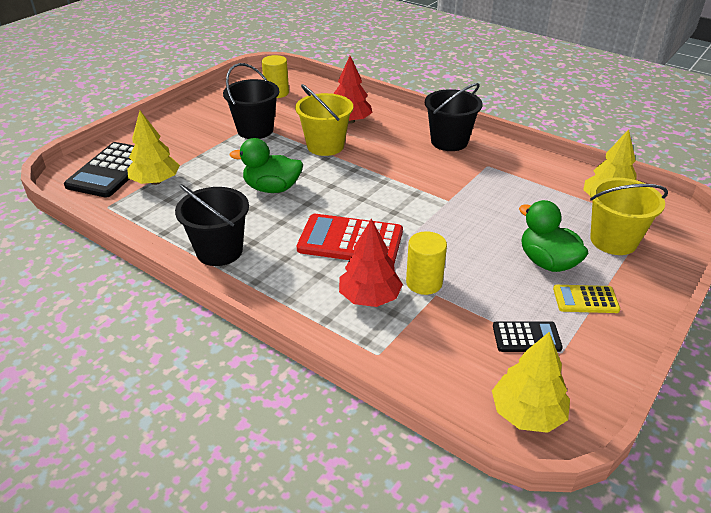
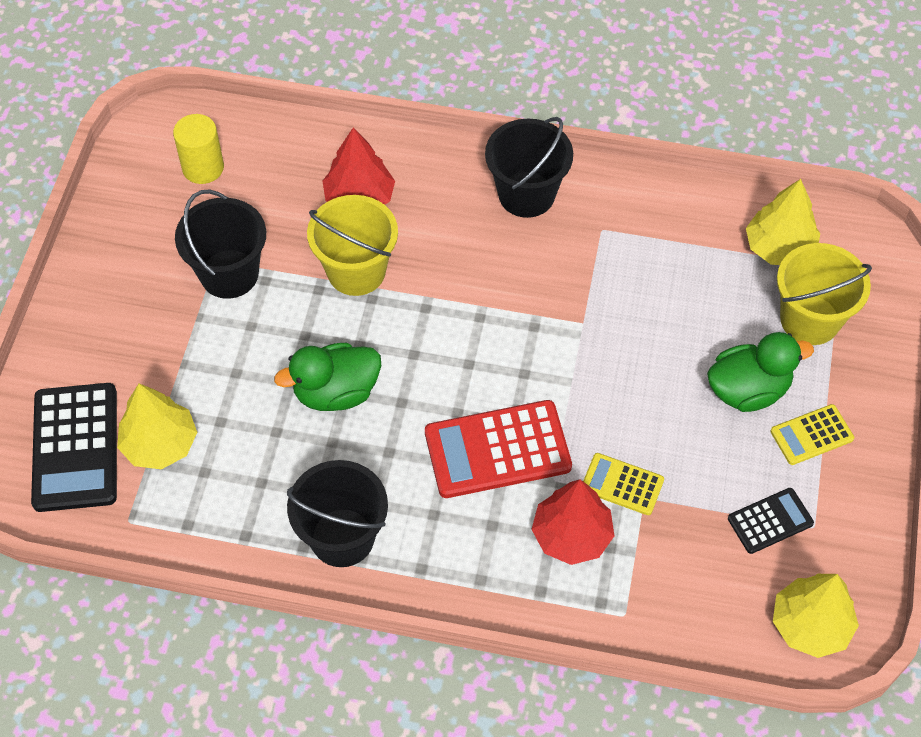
camera: 25 degrees left, 20 degrees up
(424, 282) = (622, 484): yellow cylinder -> yellow calculator
(547, 262) = (748, 390): green duck -> green duck turned 135 degrees clockwise

